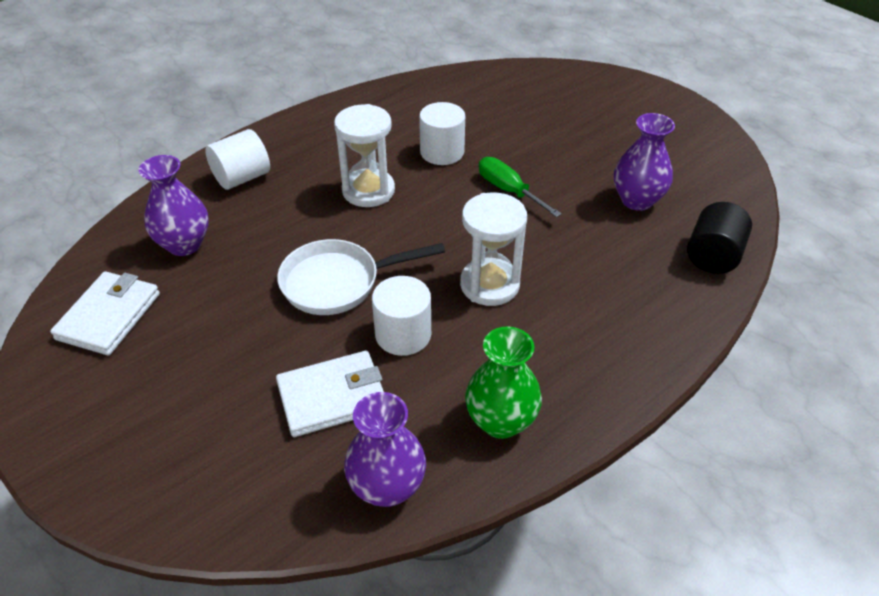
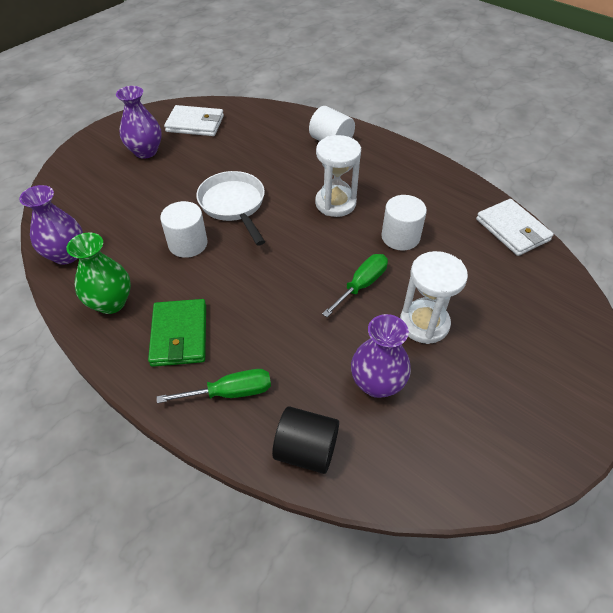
camera: 80 degrees right, 5 degrees up
(184, 244) = (259, 135): purple vase -> purple vase (145, 151)
(332, 396) = (135, 220): white wallet -> white wallet (512, 230)
(489, 285) = (242, 284): white hourglass -> white hourglass (424, 323)
(565, 347) = (179, 335): none -> green wallet
(648, 306) = (230, 392): none -> green screwdriver

